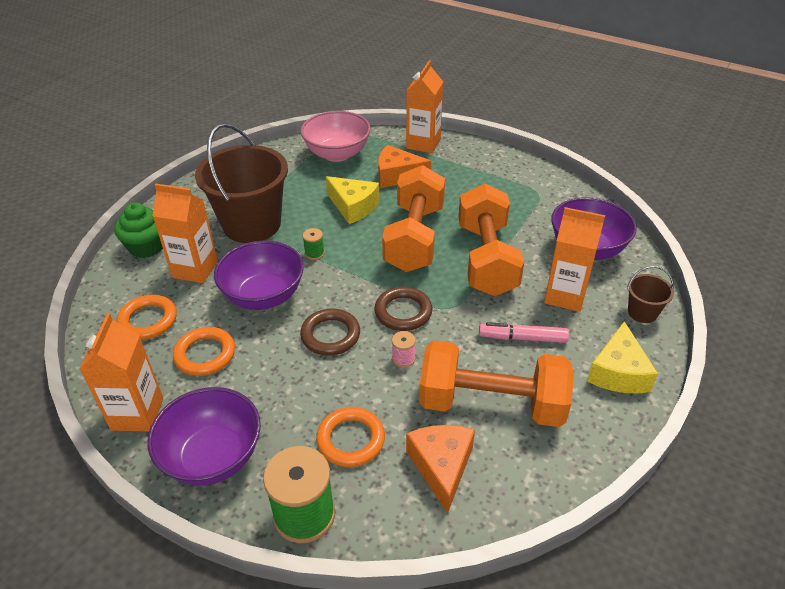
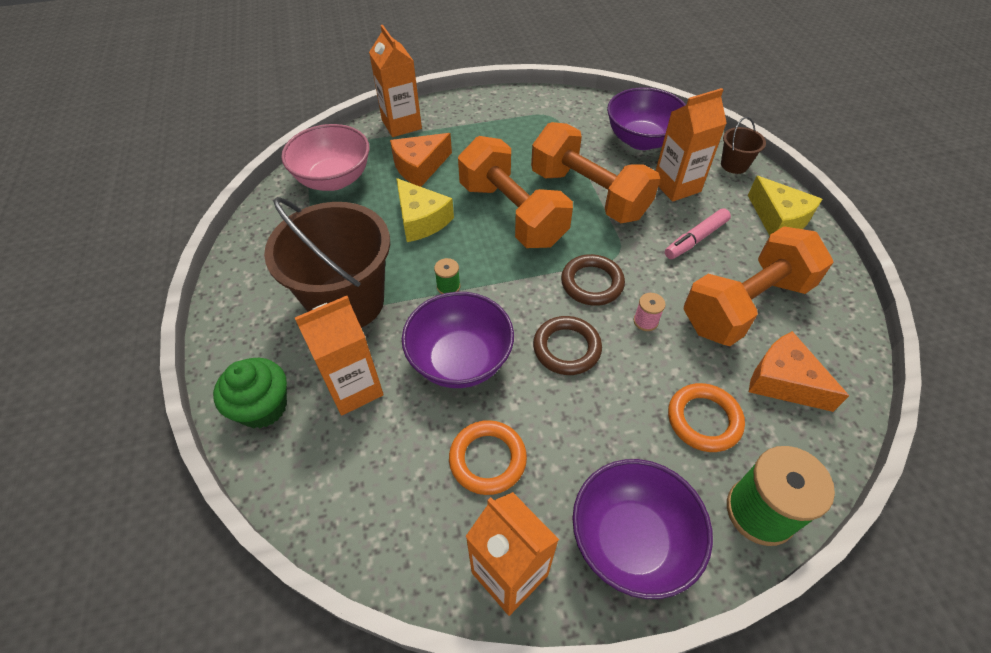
camera: 45 degrees left, 10 degrees up
(148, 320) = (381, 478): orange ring -> none
(353, 207) = (421, 220): yellow cheese -> yellow cheese turned 60 degrees clockwise

